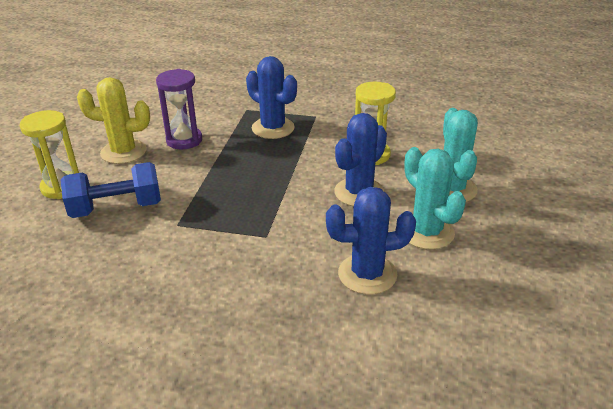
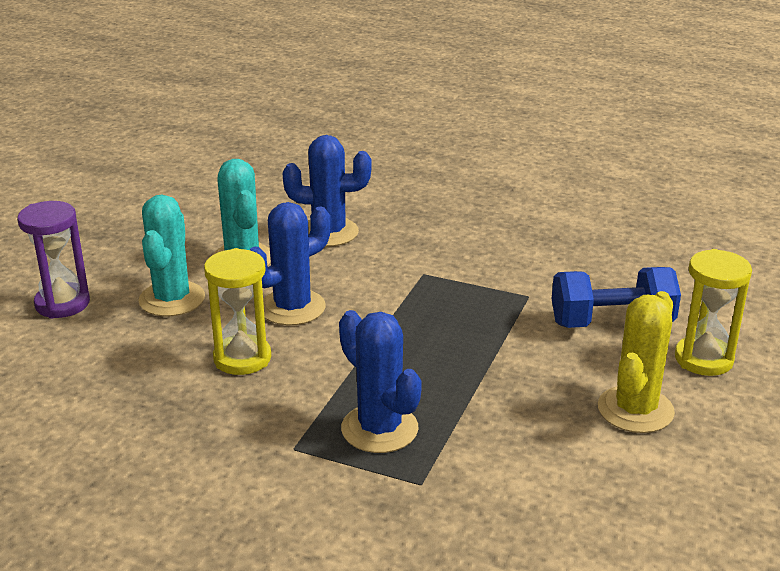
camera: 170 degrees left, 5 degrees down
(123, 152) = (635, 410): yellow cactus -> yellow cactus turned 75 degrees counterclockwise
(184, 140) = (537, 421): purple hourglass -> purple hourglass (62, 304)

